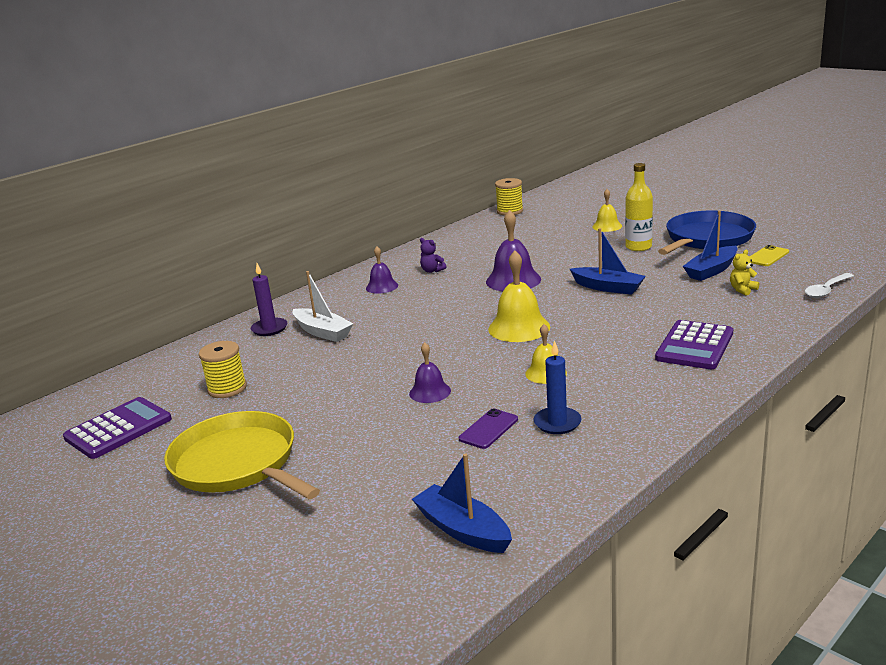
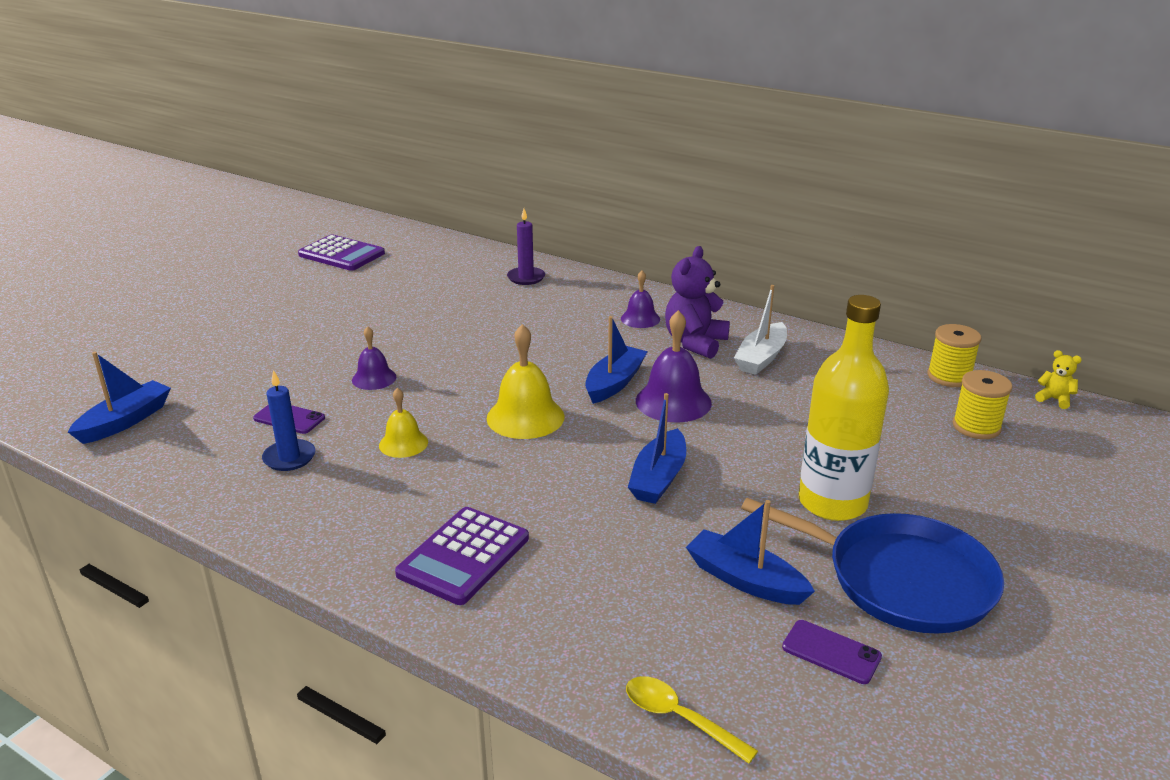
camera: 75 degrees right, 5 degrees up
(227, 388) = (401, 282): yellow spool -> yellow spool (976, 427)
(238, 463) = (270, 310): yellow pan -> none
(323, 332) = (517, 304): white boat -> white boat (761, 358)
(432, 271) = (695, 343): purple teddy bear -> purple teddy bear, size x2.07
(479, 297) = (614, 383): none -> blue boat
(607, 226) = (919, 469): yellow bell -> none
(638, 247) = (832, 502): yellow bottle -> yellow bottle, size x1.56
(694, 346) = (463, 556): purple calculator -> purple calculator turned 75 degrees counterclockwise
(742, 290) = (667, 612): yellow teddy bear -> yellow teddy bear (1054, 399)
(767, 256) = (831, 652): yellow phone -> purple phone
(826, 290) = (679, 718): white spoon -> yellow spoon

